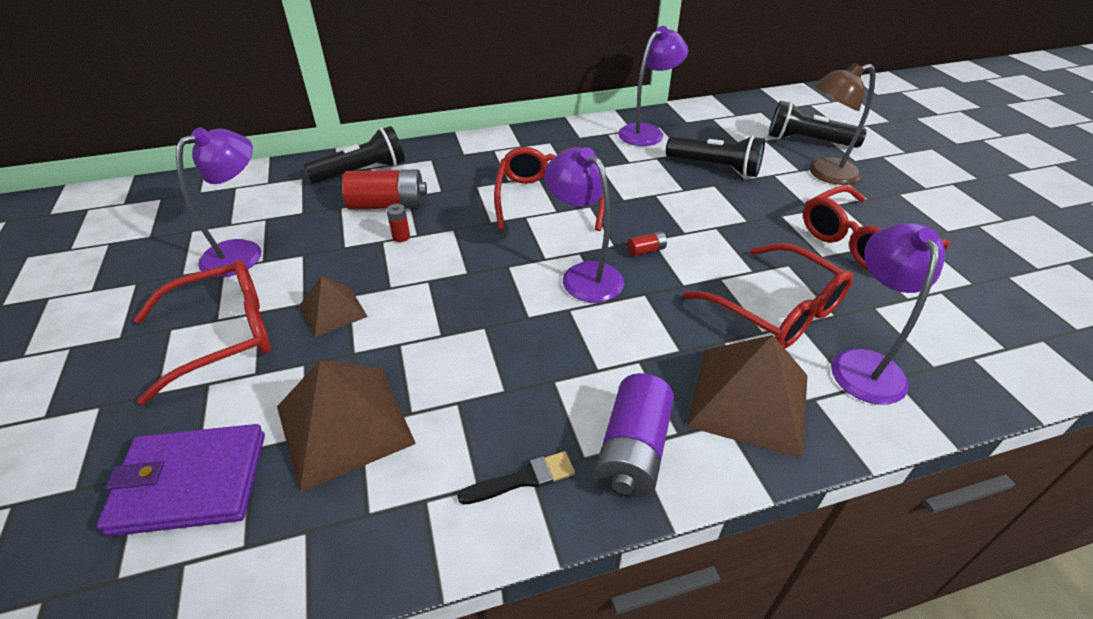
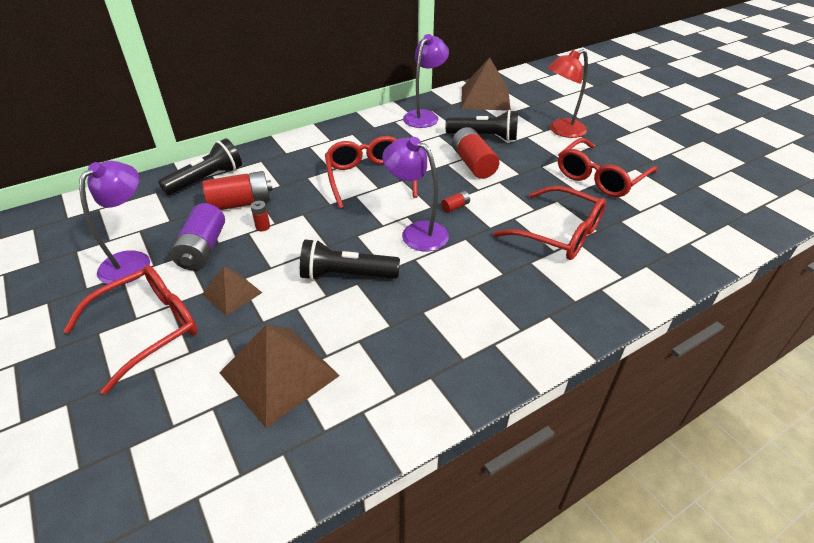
camera: 15 degrees left, 0 degrees up
(191, 482) = (175, 441): purple wallet -> none
(523, 479) = (426, 382): black brush -> none
(633, 450) = (495, 347): purple battery -> purple battery (203, 249)
(689, 199) = (473, 164): none -> red battery
(749, 400) = (560, 298): brown pyramid -> brown pyramid (485, 98)
(807, 141) = (543, 108): black flashlight -> black flashlight (346, 275)
(824, 173) = (561, 131): brown lamp -> red lamp
(863, 364) = (625, 260): purple lamp -> none

